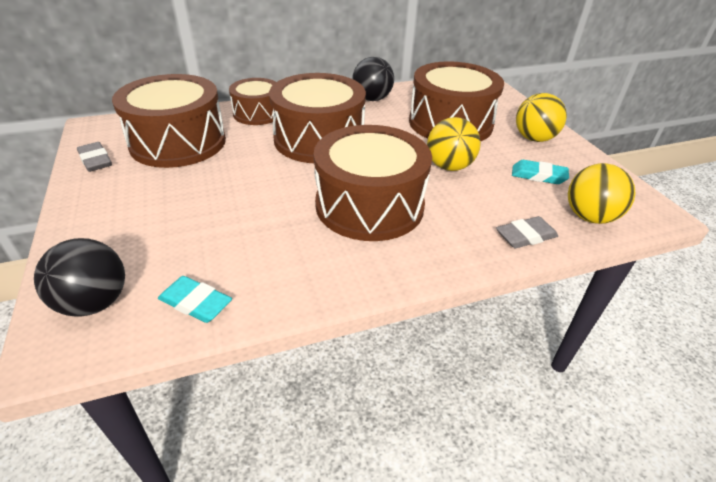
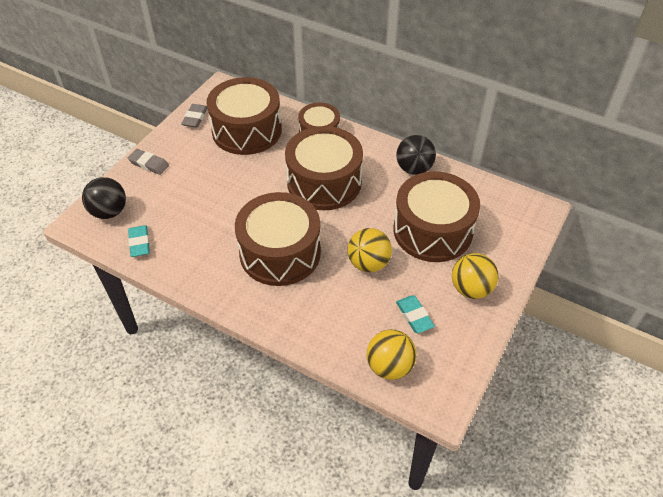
camera: 50 degrees right, 10 degrees up
(525, 236) = (328, 341): grey eraser -> grey eraser (149, 164)

